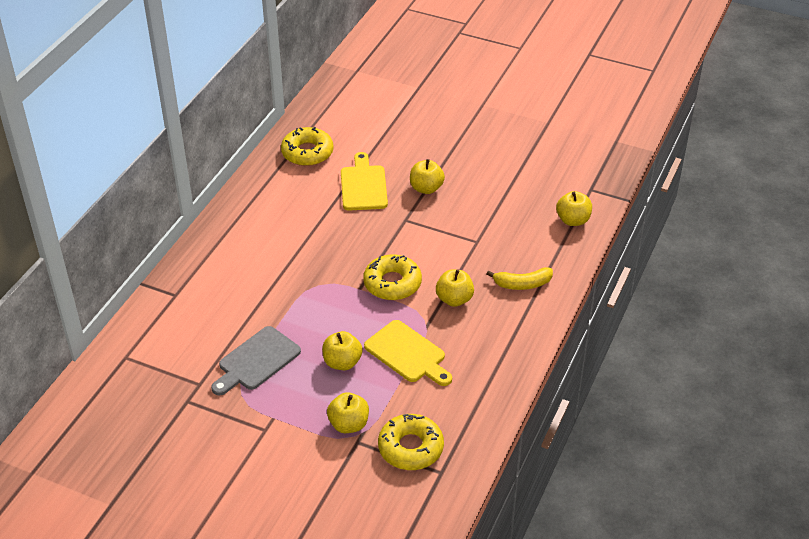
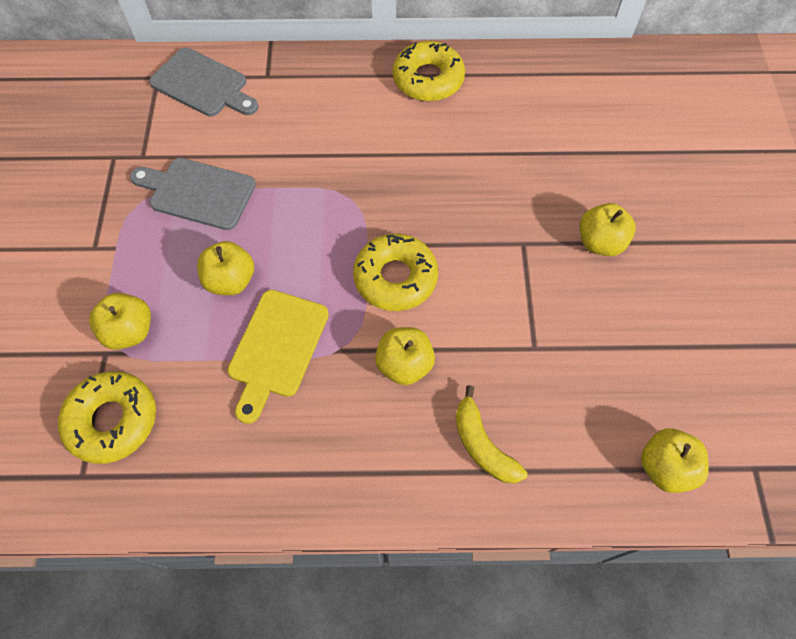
camera: 65 degrees right, 20 degrees up
(155, 332) = (203, 85): none -> grey cutting board
(307, 153) = (575, 89): yellow donut -> yellow donut (428, 79)
(363, 185) = (556, 171): yellow cutting board -> none

